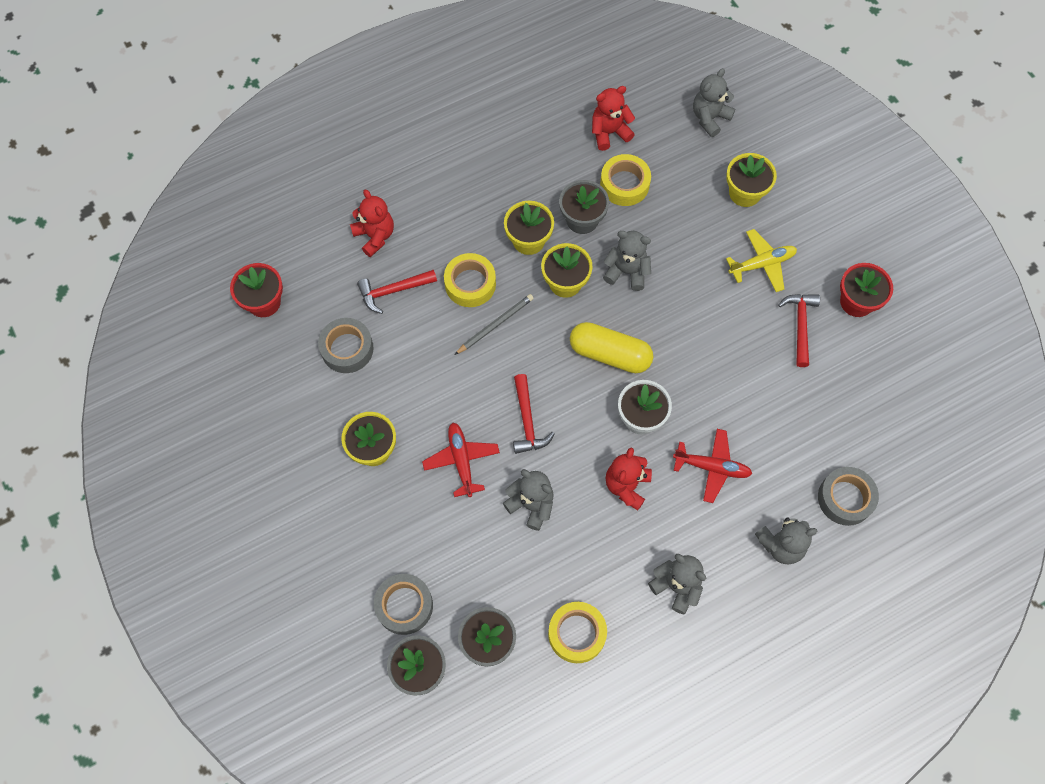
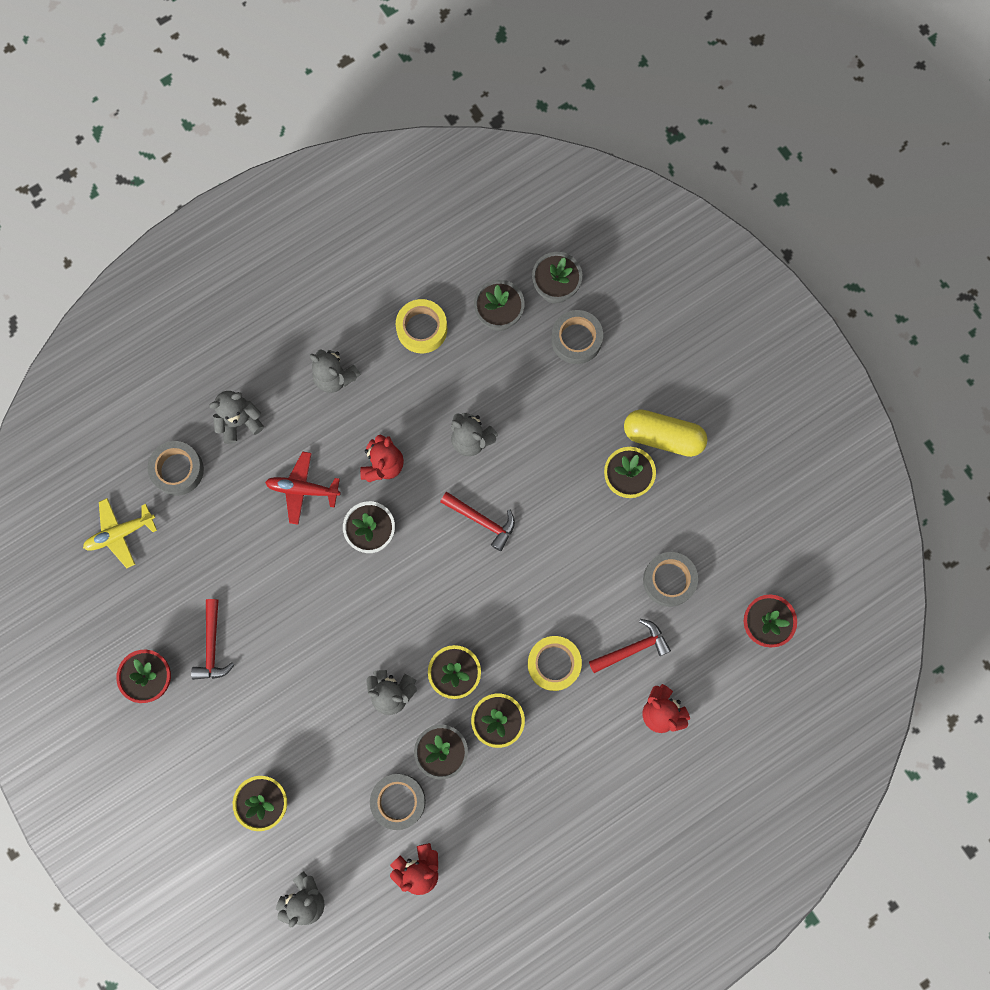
camera: 175 degrees right, 10 degrees up
(461, 460) = (541, 475): red plane -> none
(495, 325) = (523, 620): grey pencil -> none
(527, 421) = (482, 520): red hammer -> red hammer turned 135 degrees clockwise
(610, 354) = (405, 597): yellow capsule -> yellow capsule (663, 436)
(624, 184) = (398, 801): yellow tape -> grey tape
(762, 264) = (249, 714): yellow plane -> yellow plane (120, 533)

